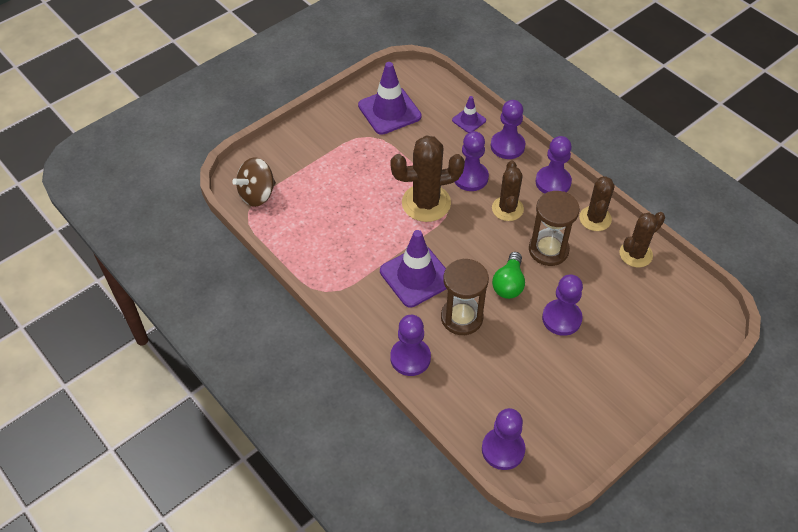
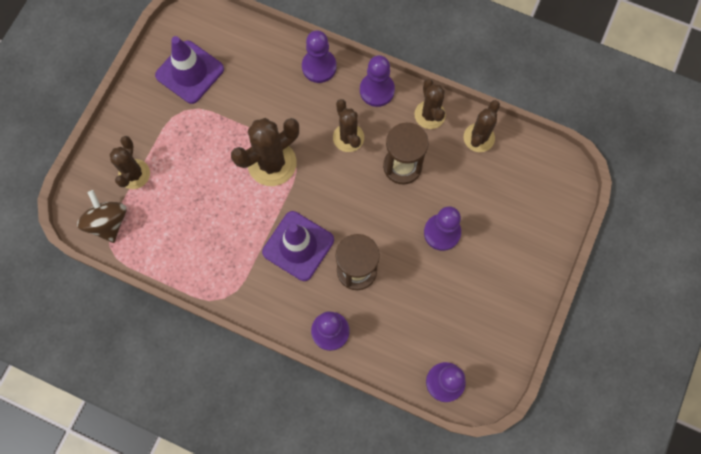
camera: 25 degrees left, 20 degrees up
(257, 194) = (108, 222): brown spinning top -> brown spinning top turned 135 degrees clockwise
(300, 167) = (134, 174): none -> brown cactus
(469, 120) = (270, 52): purple traffic cone -> none
(470, 177) = (300, 117): purple pawn -> none
(509, 284) = (382, 217): green light bulb -> none

